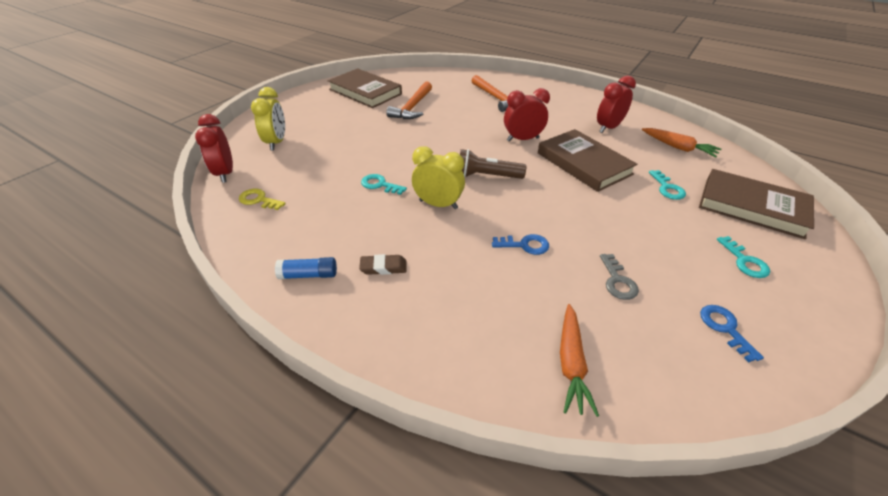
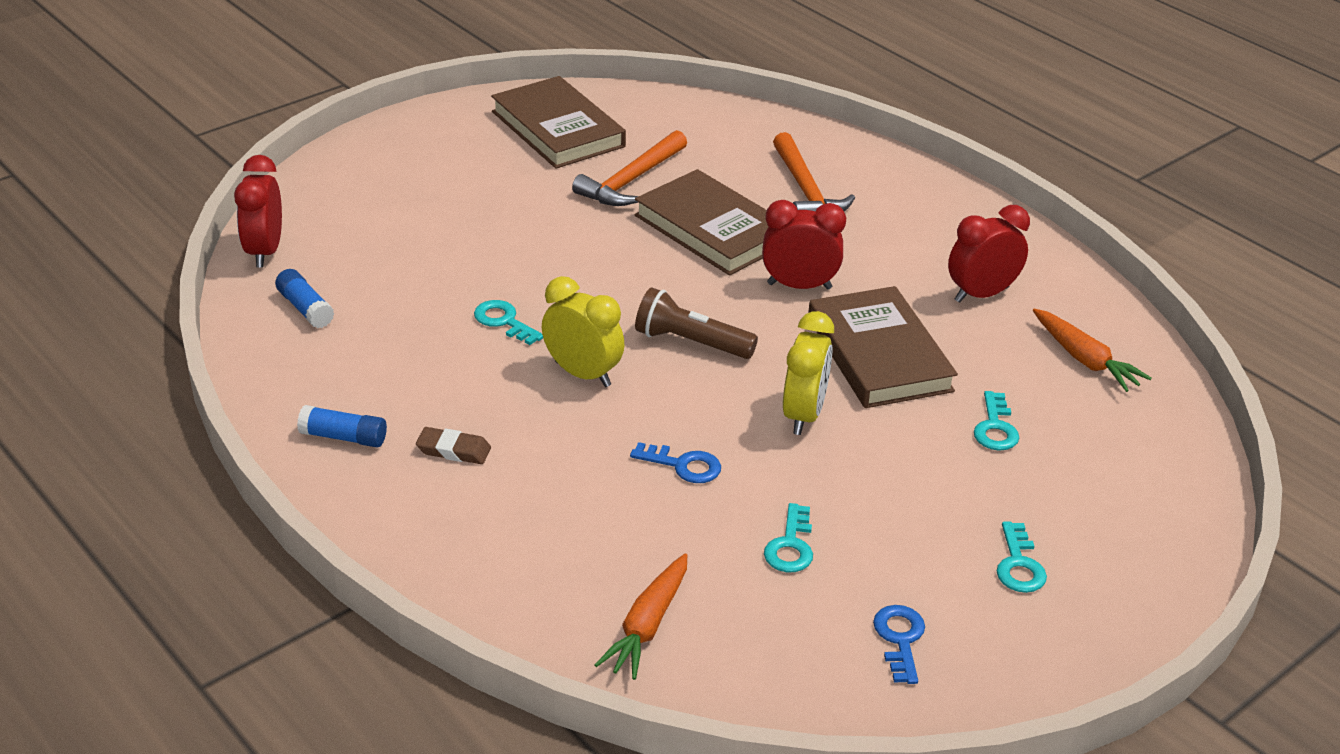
camera: 15 degrees right, 5 degrees down
(259, 200) = (305, 308): yellow key -> blue glue stick
(276, 142) = (362, 209): yellow clock -> yellow clock (803, 415)
(617, 281) = (790, 546): grey key -> turquoise key
(752, 207) = (1119, 490): brown book -> brown book (712, 229)

